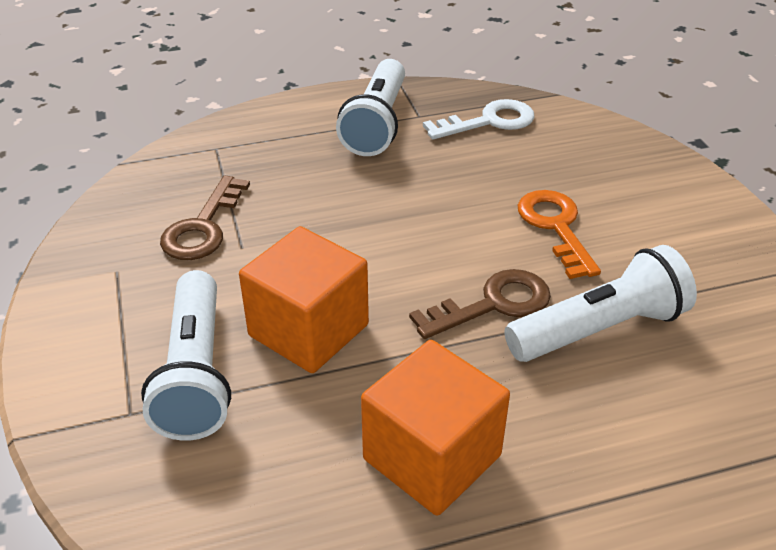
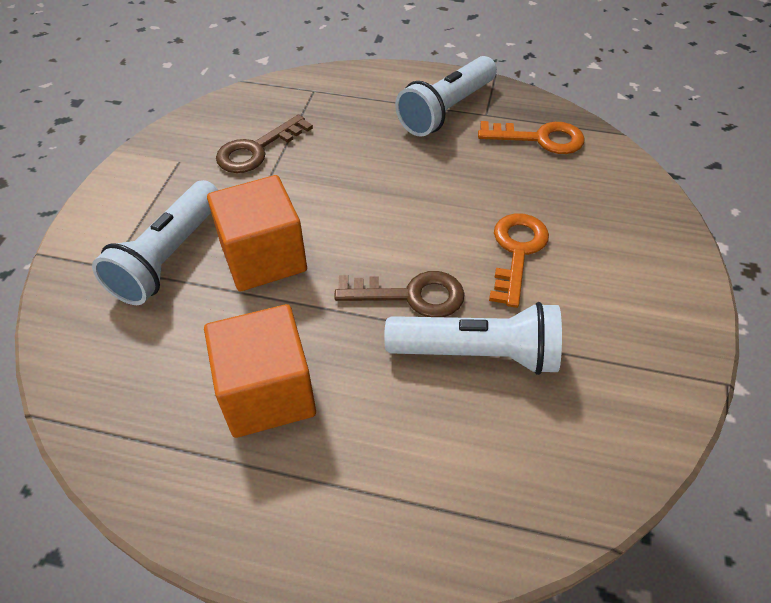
camera: 30 degrees right, 10 degrees up
(489, 121) = (539, 139): white key -> orange key

